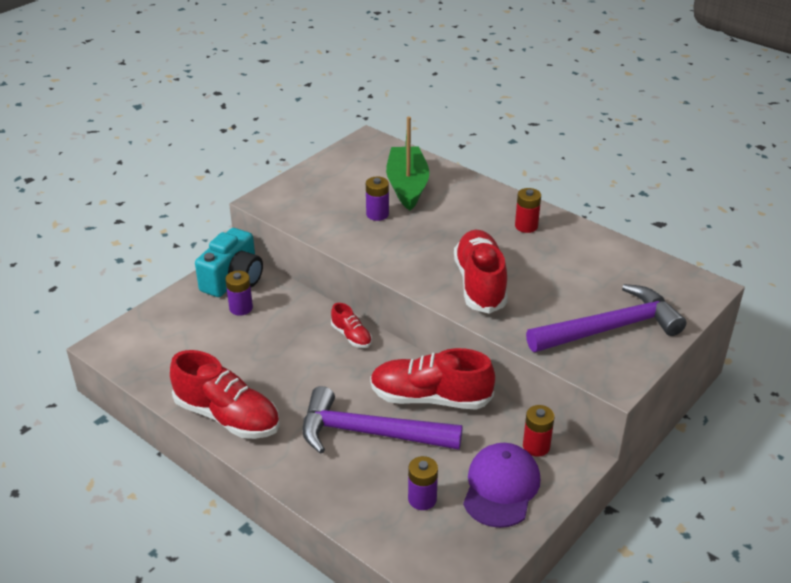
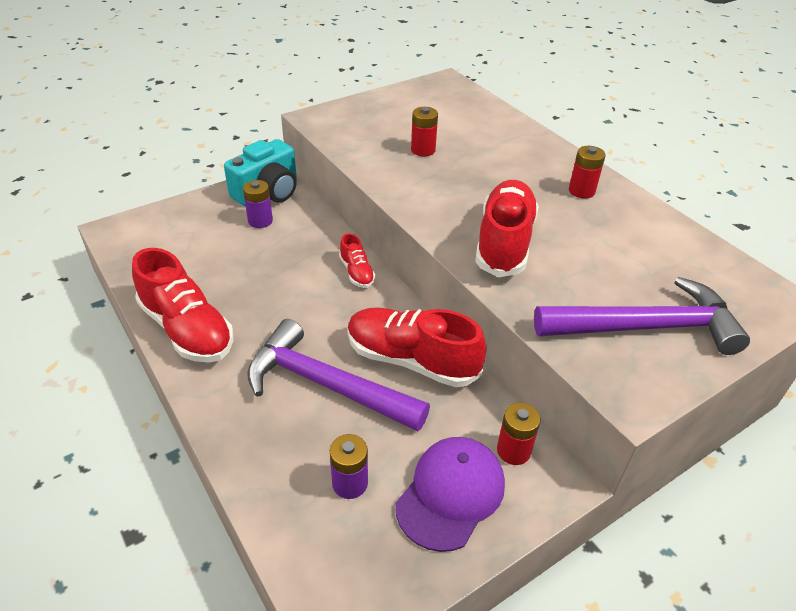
camera: 15 degrees right, 5 degrees up
(377, 214) = (423, 150): purple battery -> red battery
(407, 186) = (467, 129): green boat -> none

